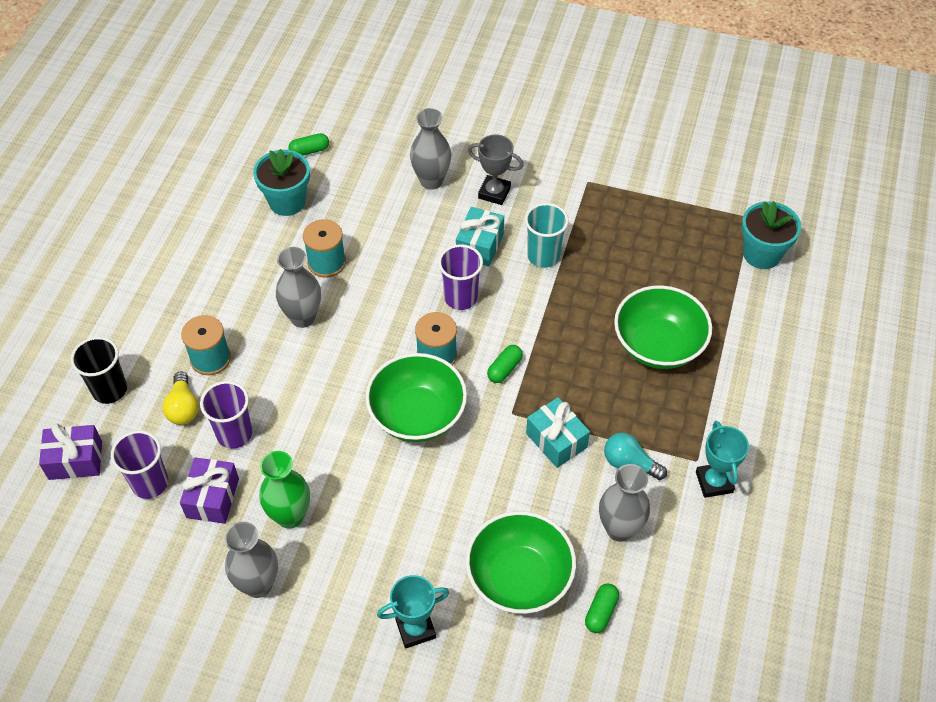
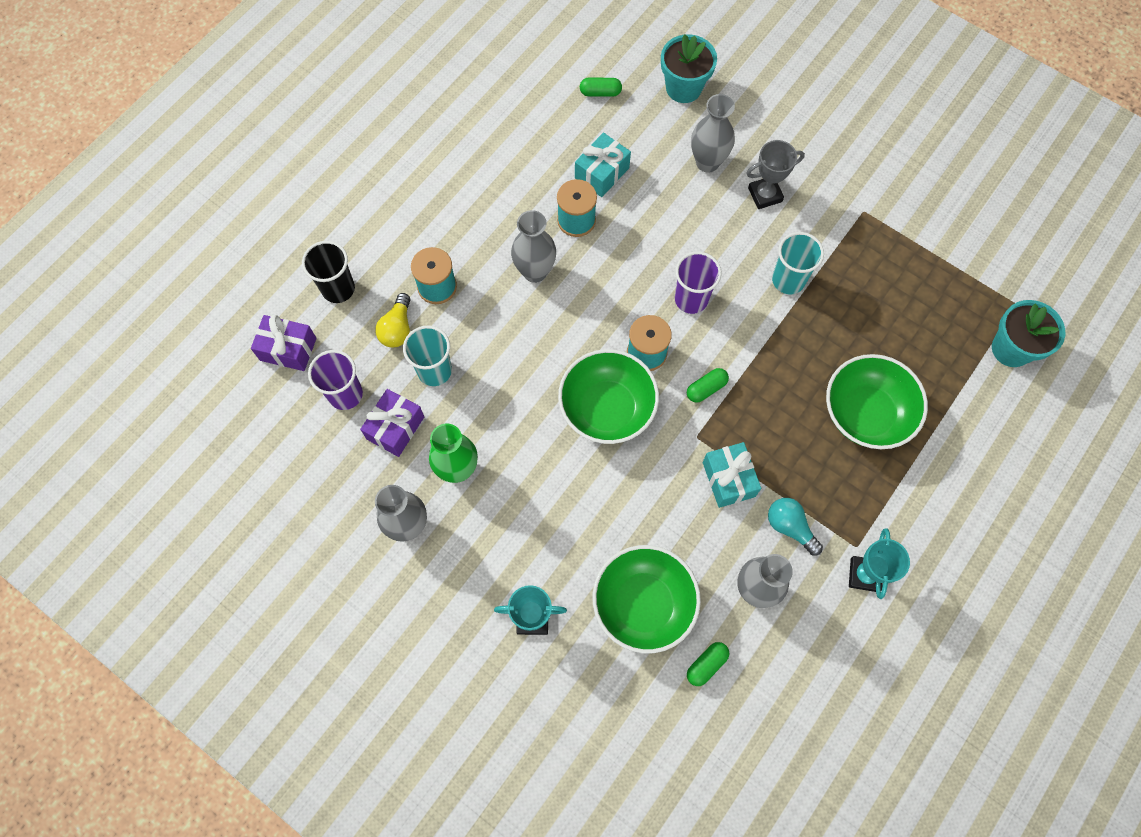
camera: 20 degrees right, 15 degrees up
(234, 434) = (434, 371): purple cup -> turquoise cup
(287, 202) = (560, 142): turquoise flower pot -> turquoise flower pot (683, 88)
(479, 245) = (729, 248): turquoise gift -> turquoise gift (602, 173)
(494, 193) = (765, 195): grey trophy -> grey trophy turned 60 degrees counterclockwise

